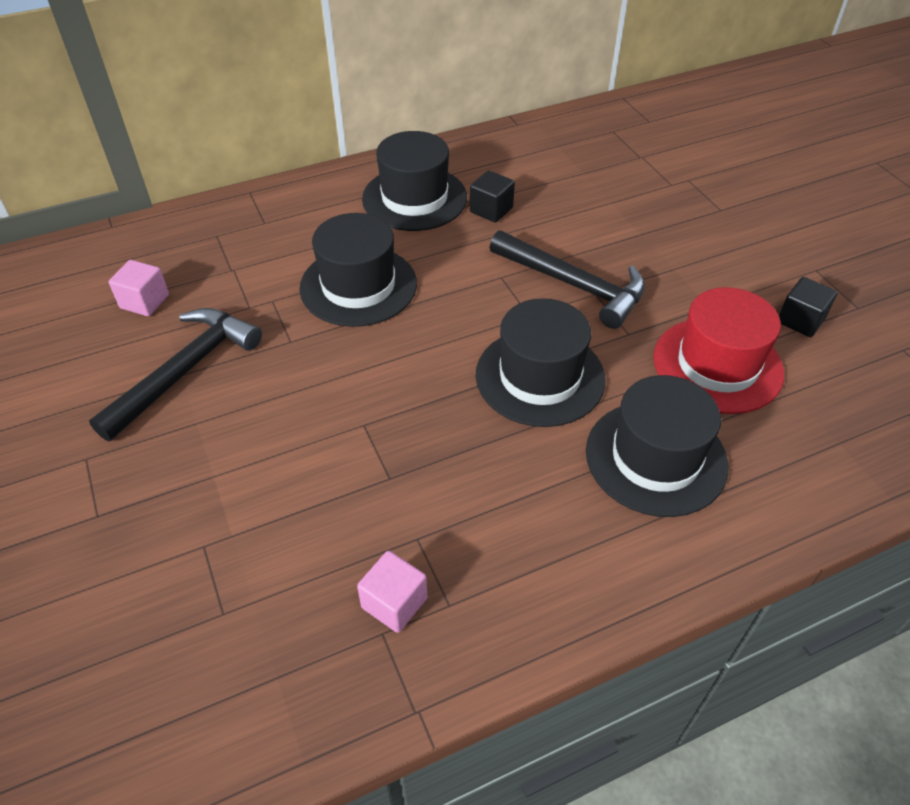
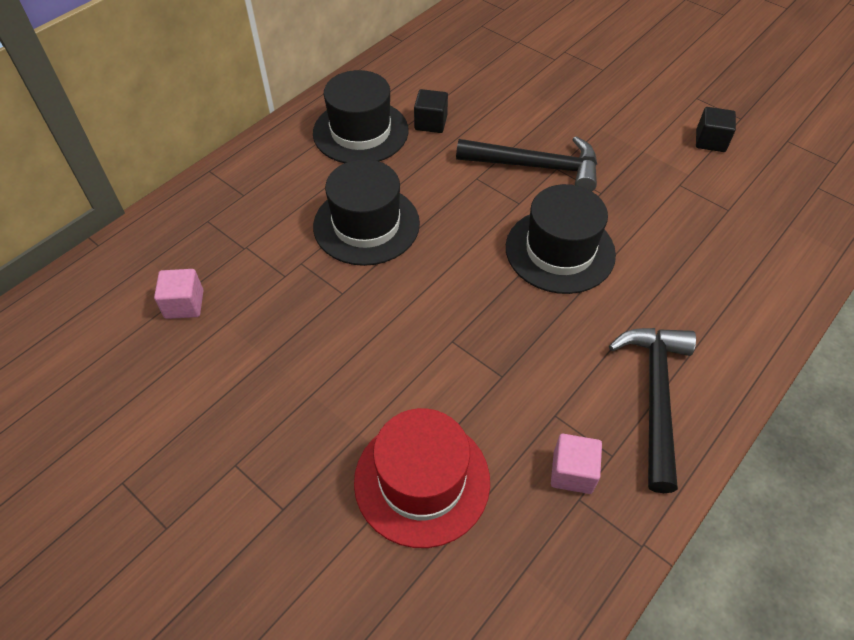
camera: 25 degrees left, 5 degrees up
(185, 371) = (268, 353): black hammer -> black hammer (655, 396)
(656, 458) = (680, 283): black hat -> none
(717, 365) = (677, 195): red hat -> red hat (422, 480)

